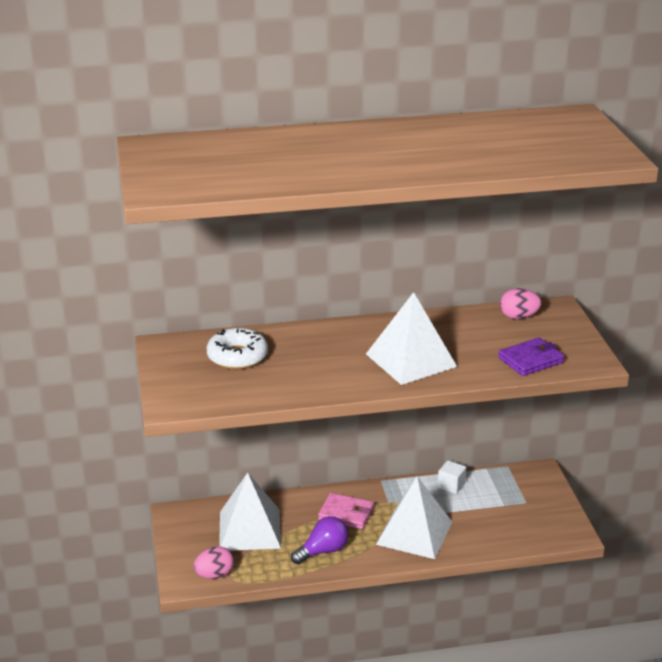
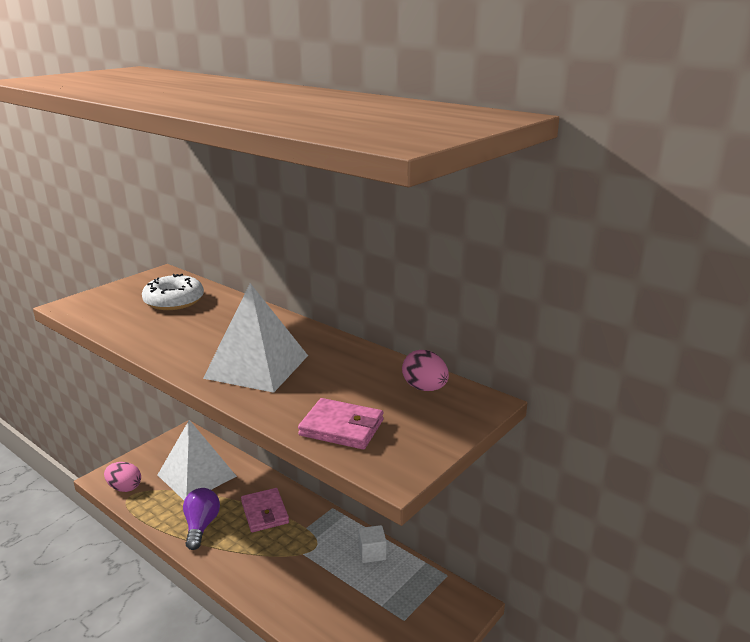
camera: 50 degrees right, 5 degrees down
(323, 551) = (201, 526): purple light bulb -> purple light bulb turned 105 degrees counterclockwise
(414, 533) = (276, 566): white pyramid -> none
(530, 360) = (341, 428): purple wallet -> pink wallet

